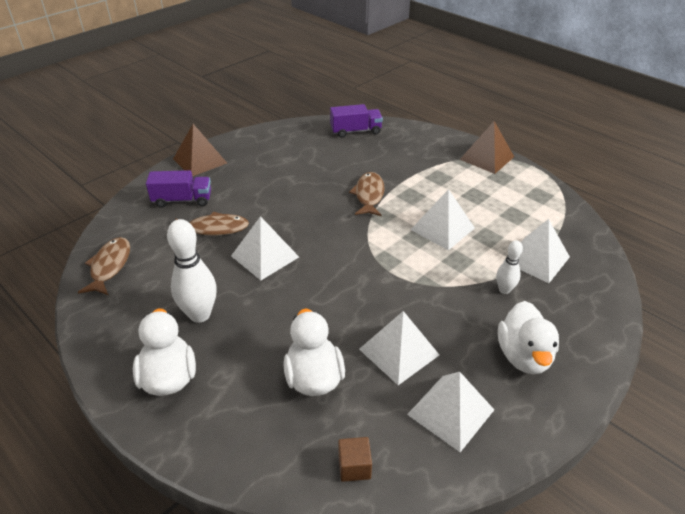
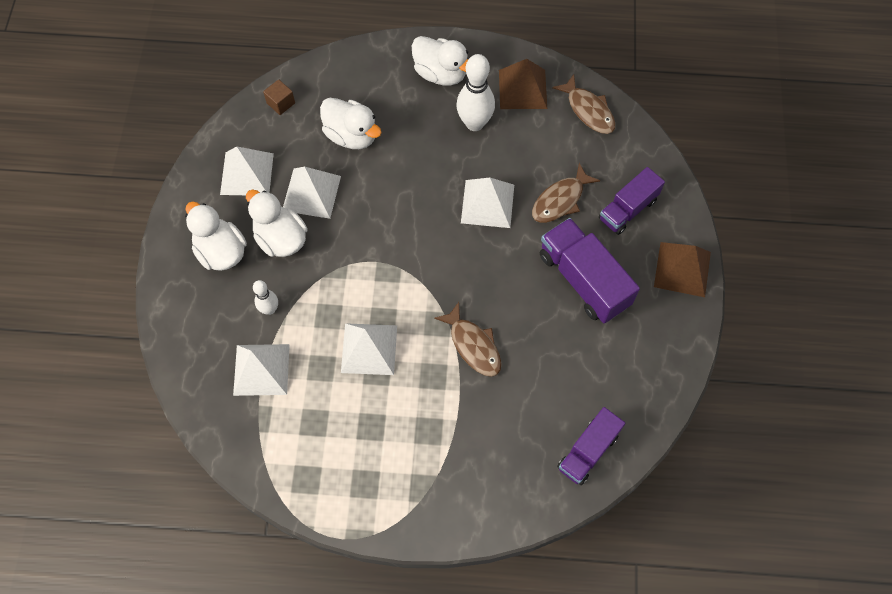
camera: 140 degrees right, 25 degrees up
(261, 186) = (583, 280): none -> purple truck
(457, 332) = (281, 239): none -> white duck
(487, 158) = (402, 514): brown pyramid -> brown pyramid (523, 89)

